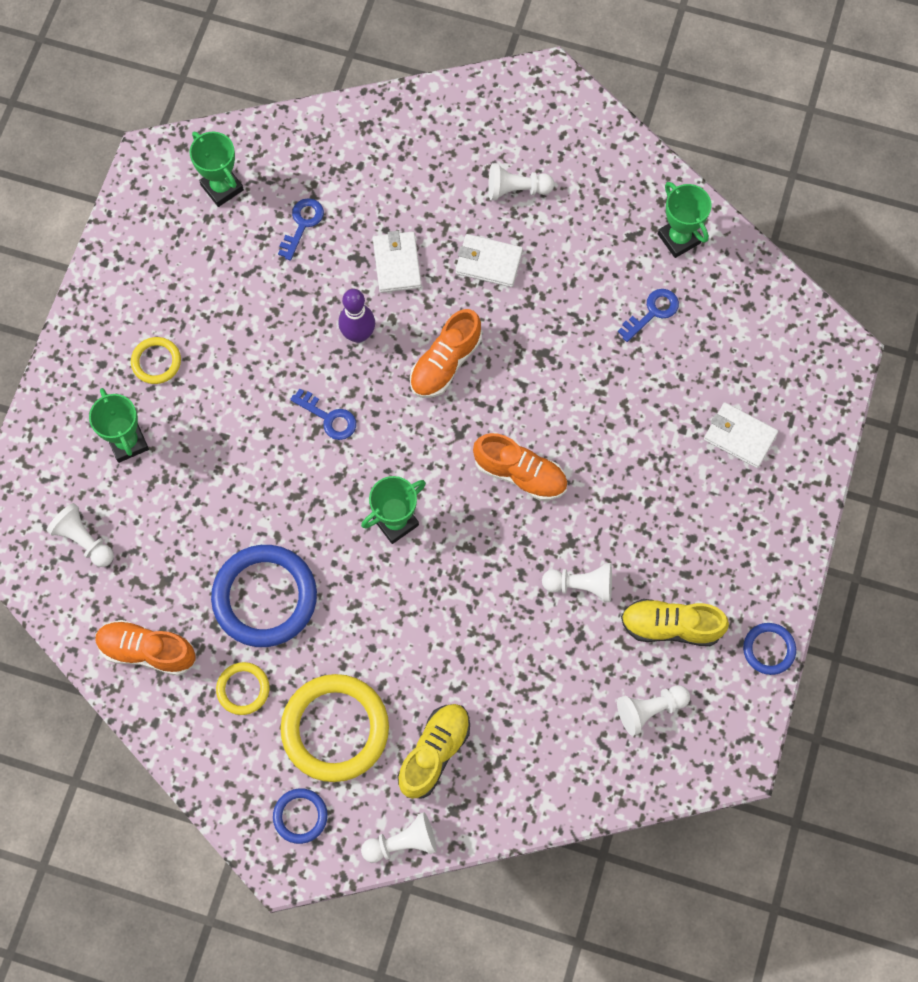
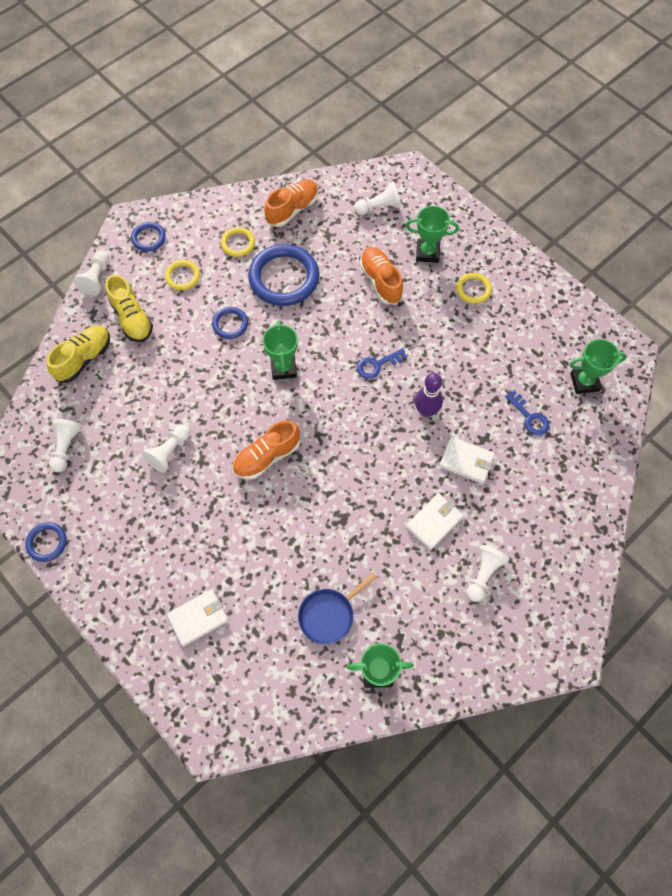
camera: 120 degrees right, 5 degrees down
(335, 729) = (183, 276): yellow ring -> yellow ring, size x0.50
(371, 622) = (230, 324): none -> blue ring
(445, 363) = (373, 453): orange shoe -> orange shoe (380, 281)
(652, 312) = (329, 614): blue key -> blue pan
(671, 626) = (106, 490): yellow shoe -> yellow shoe (84, 358)

